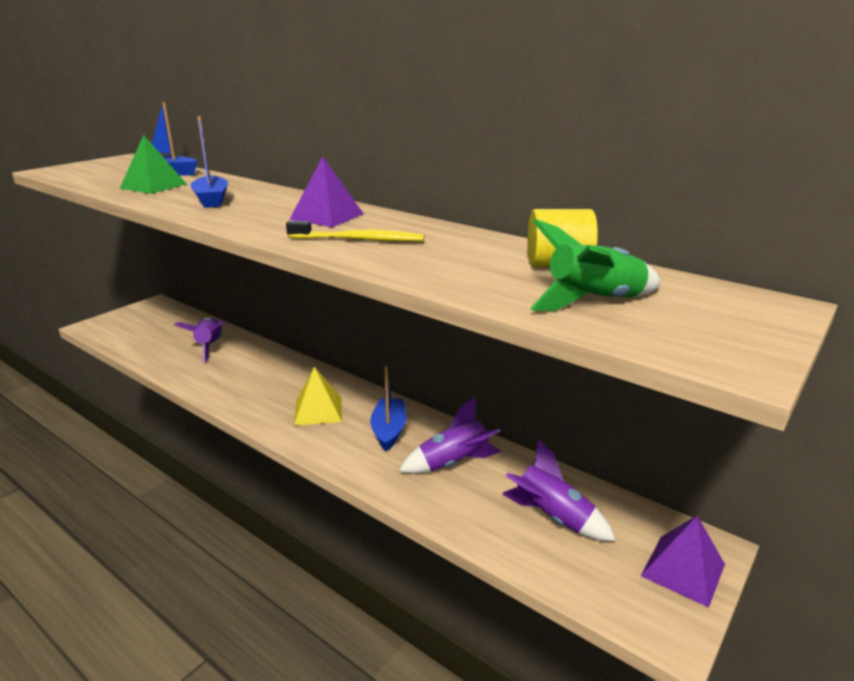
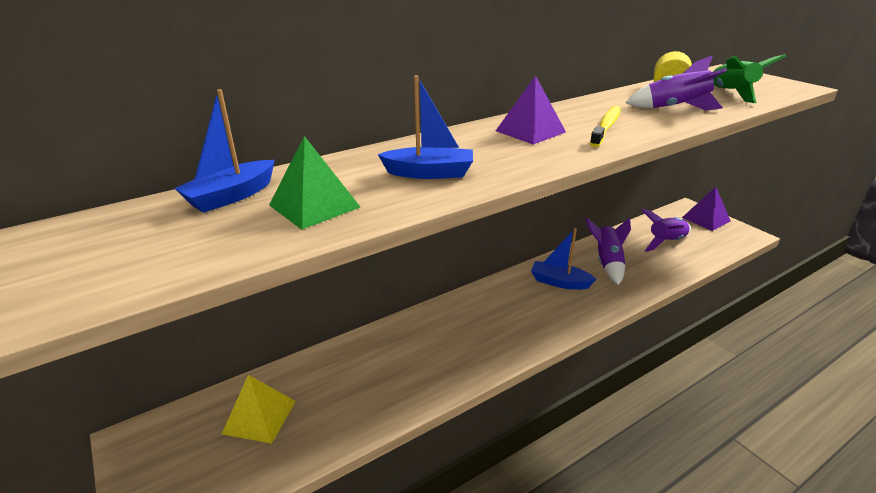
camera: 70 degrees left, 5 degrees up
(209, 347) = (336, 380): purple rocket -> purple rocket (675, 108)
(318, 410) = (517, 313): yellow pyramid -> yellow pyramid (259, 417)

